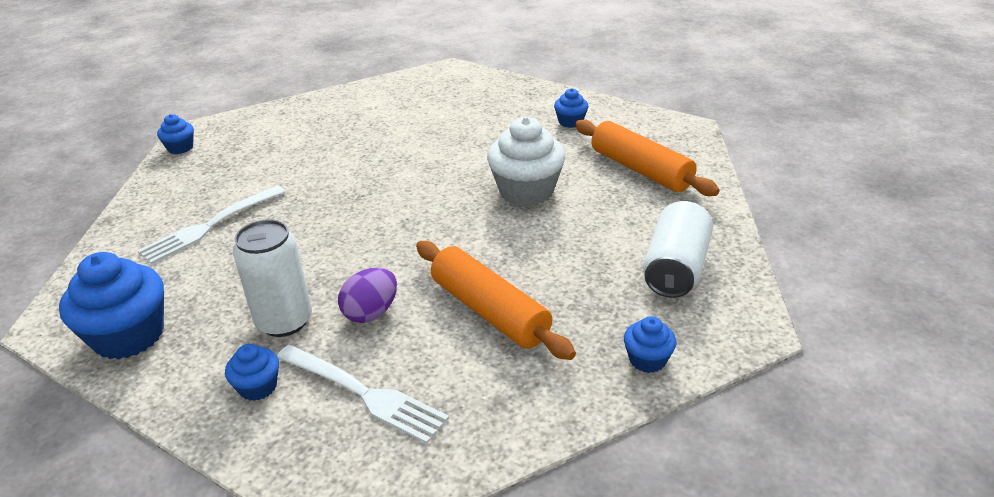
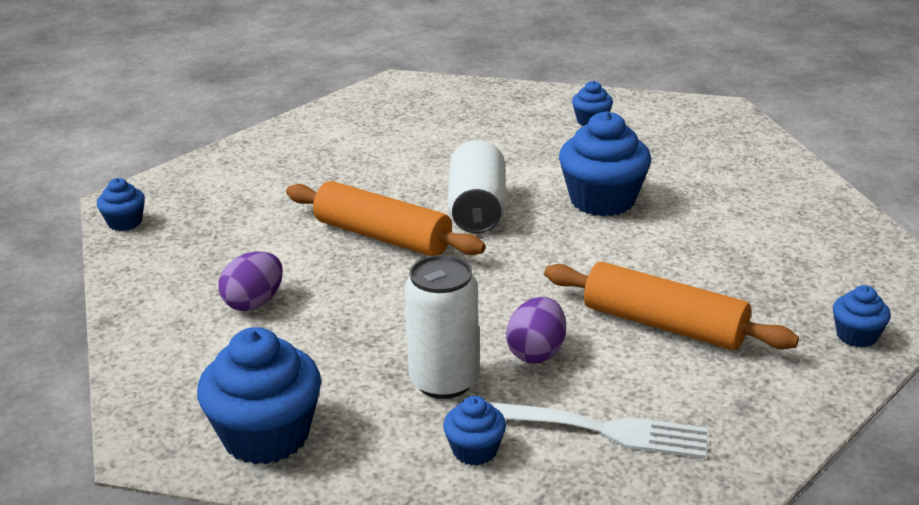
camera: 20 degrees left, 5 degrees down
(209, 226) = (254, 303): white fork -> purple egg
(526, 191) = (602, 200): white cupcake -> blue cupcake
(640, 170) = (707, 159): orange rolling pin -> orange rolling pin (382, 236)
(675, 268) = (818, 248): white can -> white can (477, 209)

